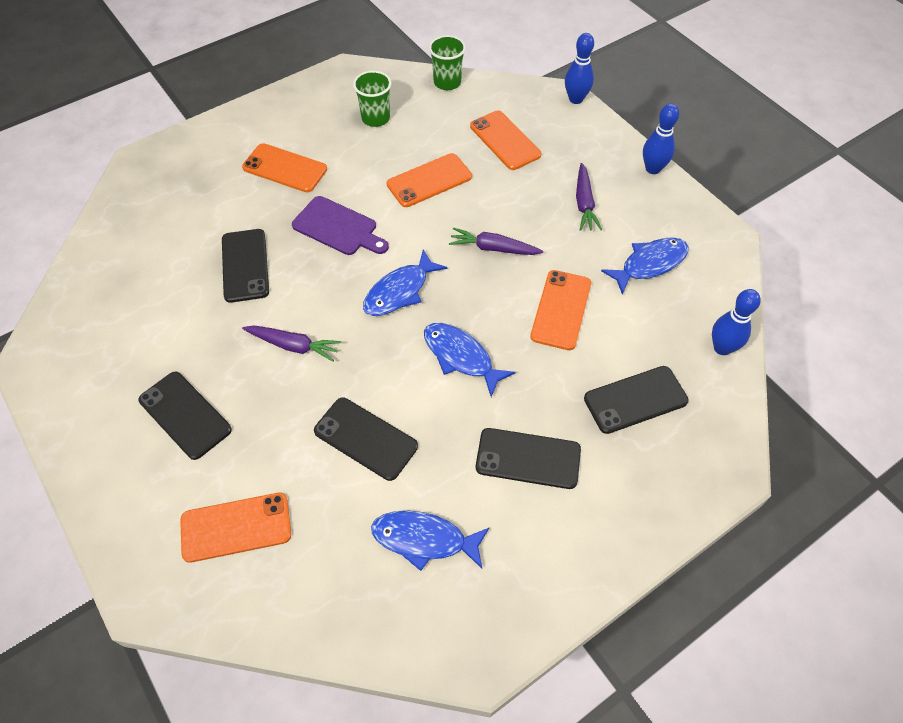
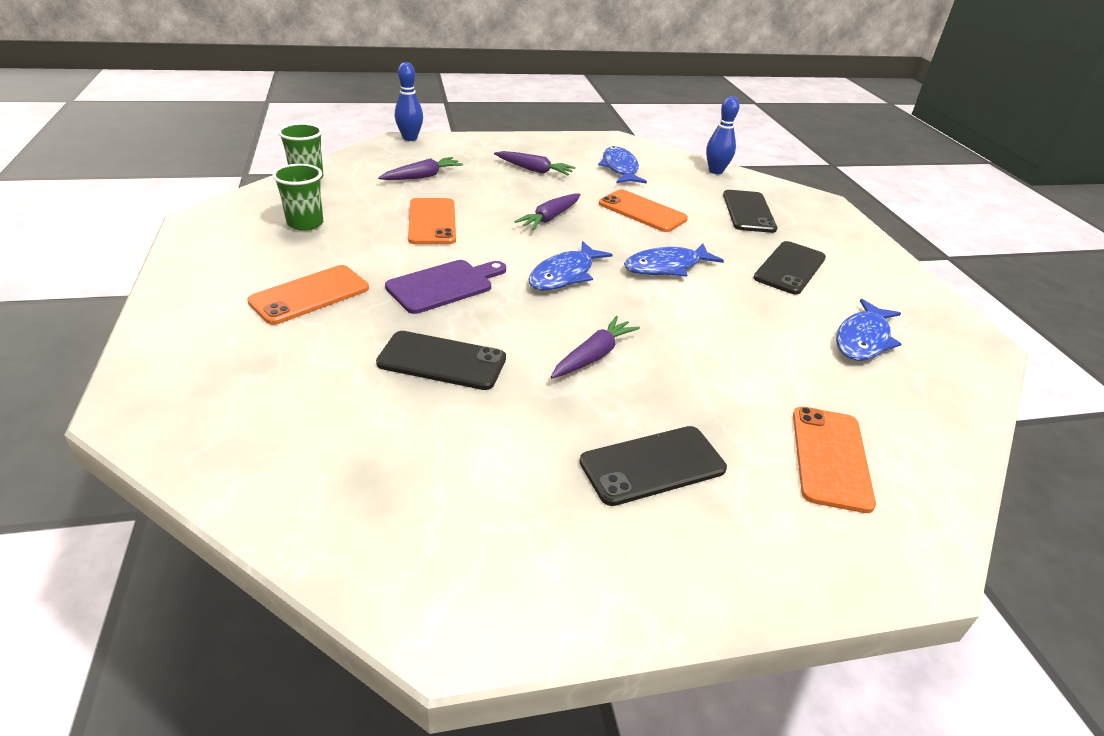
camera: 70 degrees left, 20 degrees down
(365, 439) = (740, 341): black phone -> none
(400, 291) = (565, 275): blue fish -> blue fish turned 60 degrees clockwise
(505, 140) = (422, 176): orange phone -> purple carrot
(653, 169) = (523, 138): blue bowling pin -> none

